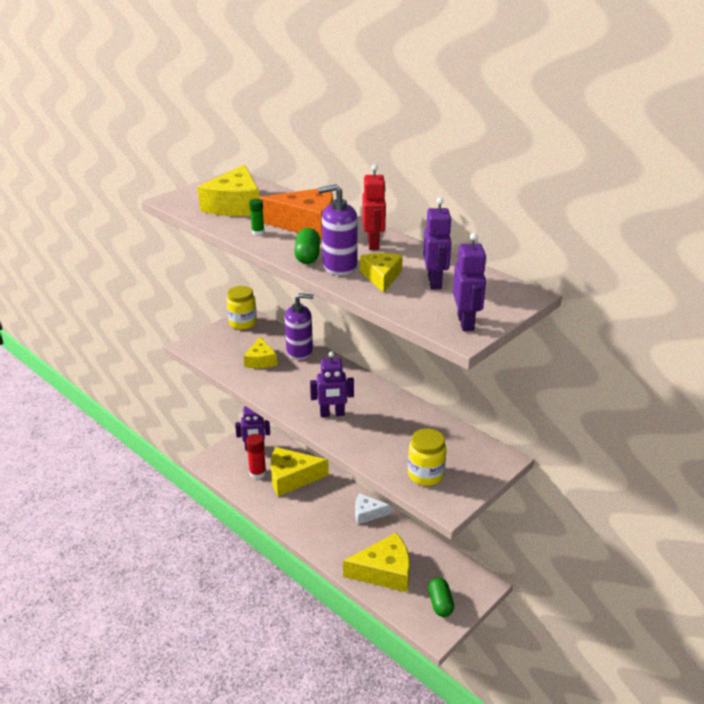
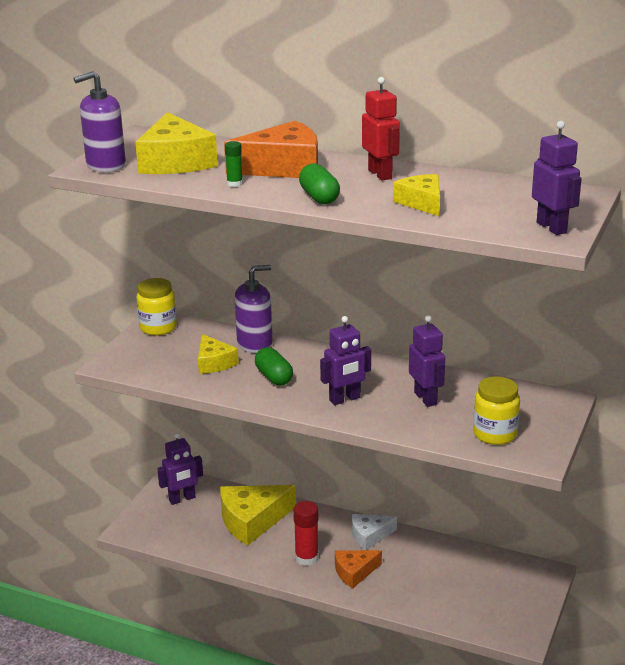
camera: 20 degrees left, 5 degrees down
(257, 473) = (205, 526): red glue stick -> red glue stick (306, 558)
(339, 266) = (365, 201): purple soap dispenser -> purple soap dispenser (105, 165)
(340, 540) = (354, 572): none -> orange cheese
(384, 571) = (427, 591): yellow cheese -> none
(435, 282) = (483, 198): purple robot -> purple robot (425, 398)
(440, 603) = (510, 606): green capsule -> green capsule (274, 377)

